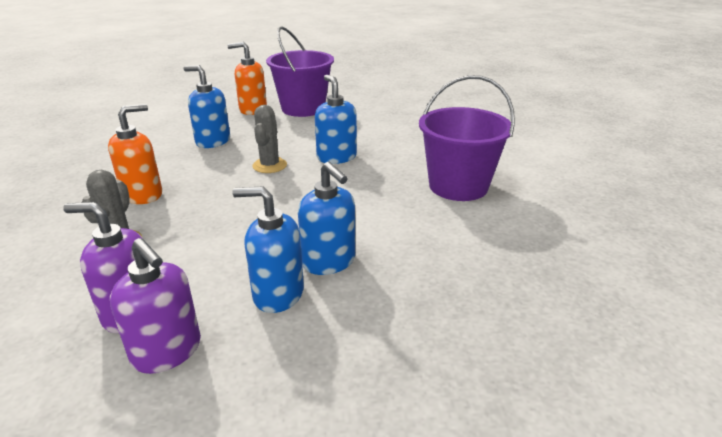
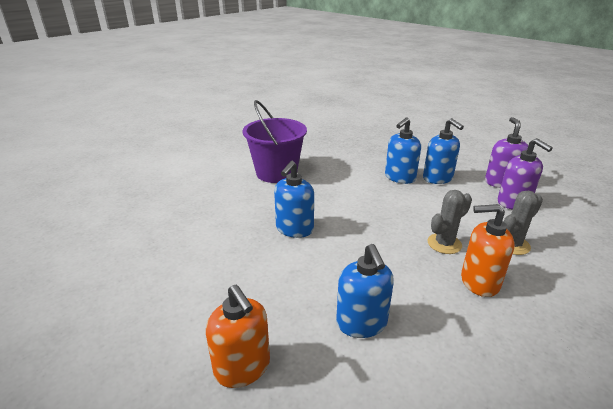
camera: 130 degrees left, 0 degrees up
(269, 165) = (351, 251): grey cactus -> grey cactus (444, 244)
(303, 108) = (197, 319): purple bucket -> none
(329, 261) = (399, 177): blue soap dispenser -> blue soap dispenser turned 150 degrees counterclockwise

